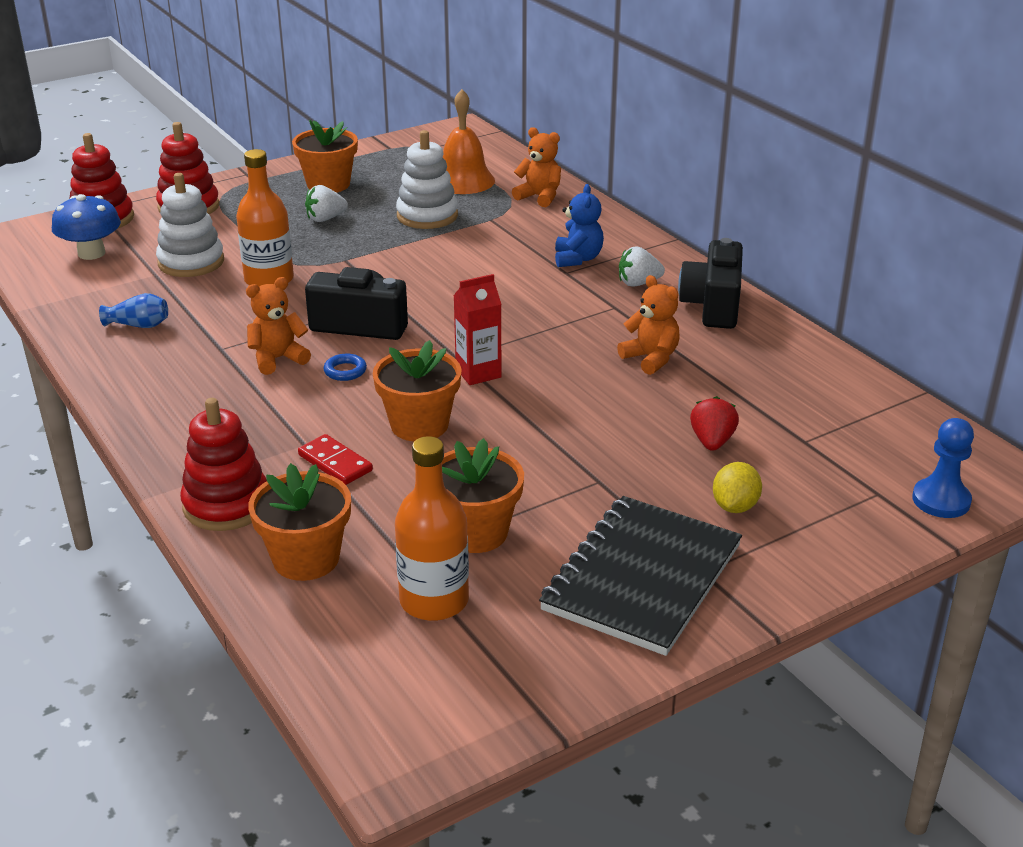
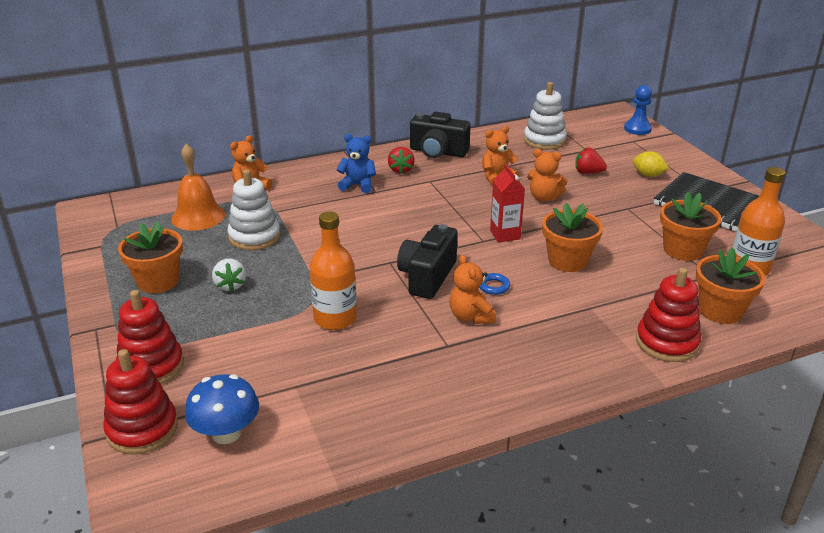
camera: 80 degrees left, 0 degrees up
(139, 325) = (394, 393): blue vase -> none
(191, 262) = (280, 363): white stacking toy -> white stacking toy (544, 140)
(335, 463) = (613, 295): red domino -> none
(602, 401) = (544, 197): none -> orange teddy bear
(638, 283) = (401, 170): white strawberry -> red strawberry

